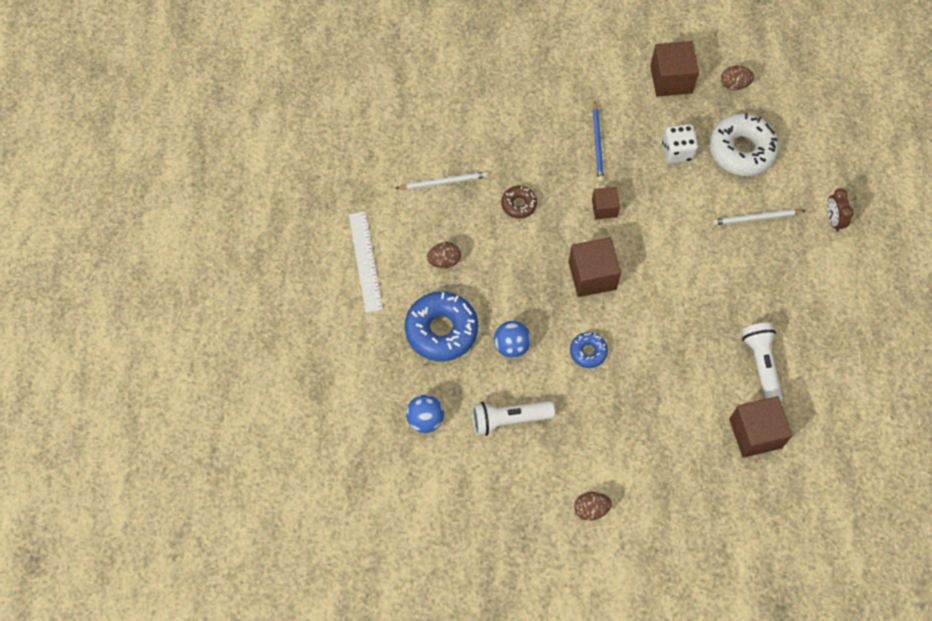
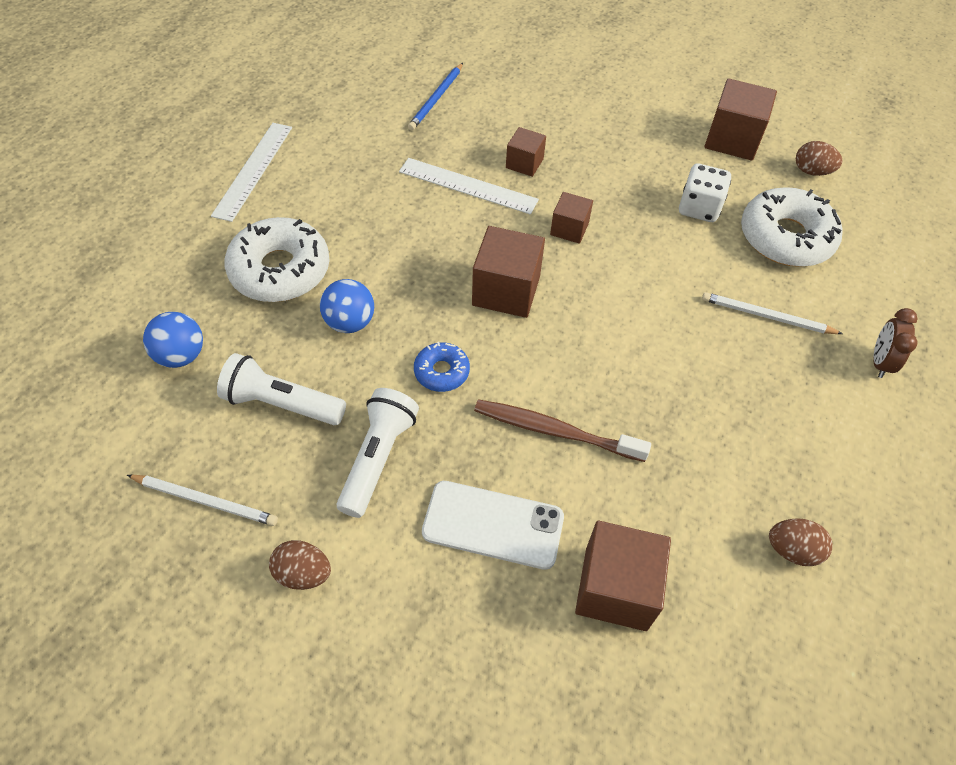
camera: 25 degrees right, 10 degrees down
(441, 330) = (280, 270): blue donut -> white donut
(443, 182) = (398, 134): white pencil -> white pencil (205, 501)
(444, 261) = (340, 204): brown egg -> brown egg (792, 550)
(518, 204) = (468, 186): brown donut -> white ruler
(544, 167) = (524, 163): none -> brown cube
(597, 143) = (603, 165): blue pencil -> blue pencil (436, 99)
(673, 431) = (493, 525): none -> white phone
(674, 358) = (555, 431): none -> brown toothbrush
(761, 365) = (677, 497): white flashlight -> white flashlight (378, 458)

